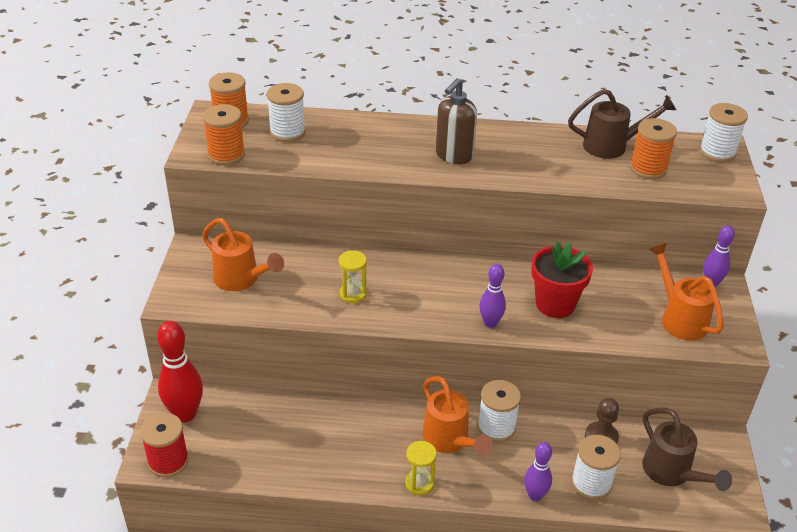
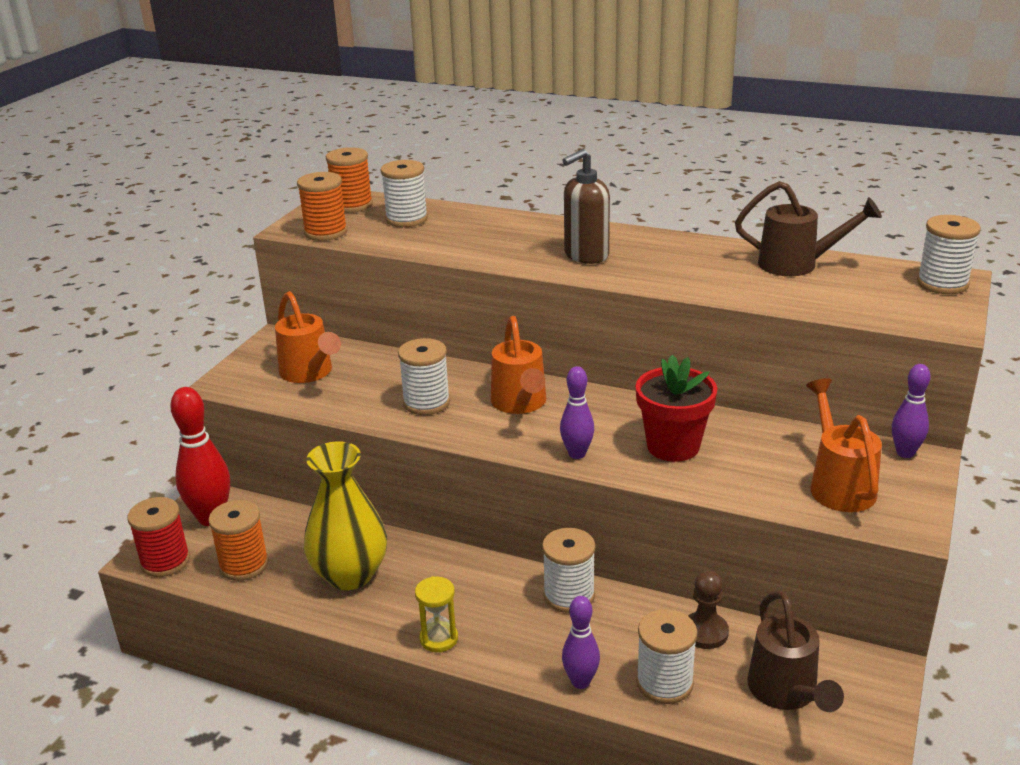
camera: 20 degrees right, 10 degrees down
(325, 443) = (350, 575): none -> yellow vase
(353, 294) = (426, 403): yellow hourglass -> white spool
(449, 440) = (501, 599): orange watering can -> orange watering can (520, 404)
(648, 169) = (833, 290): orange spool -> orange spool (244, 565)

